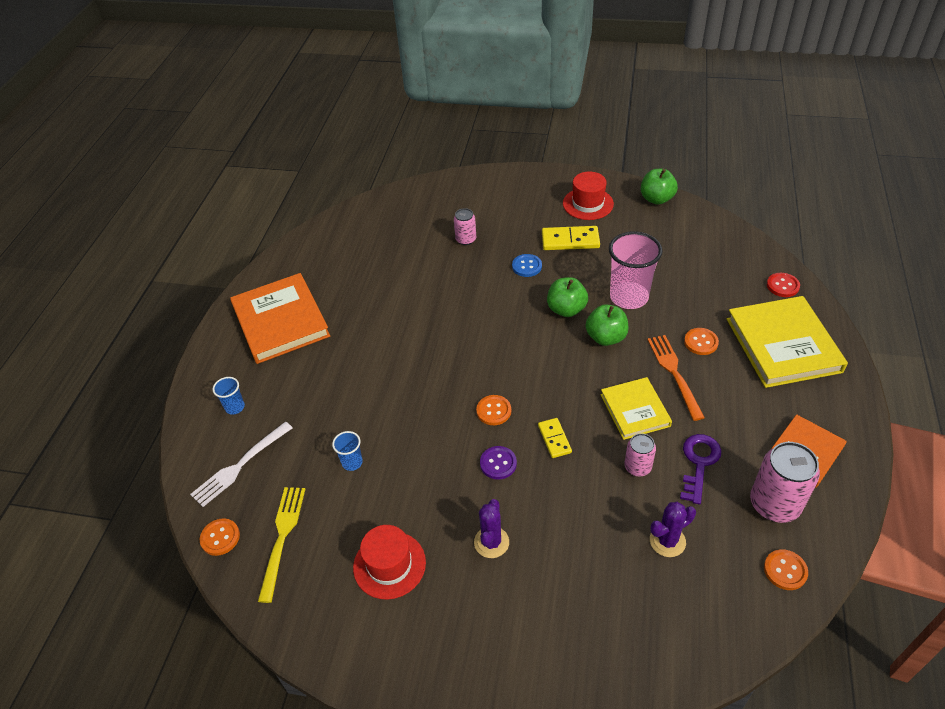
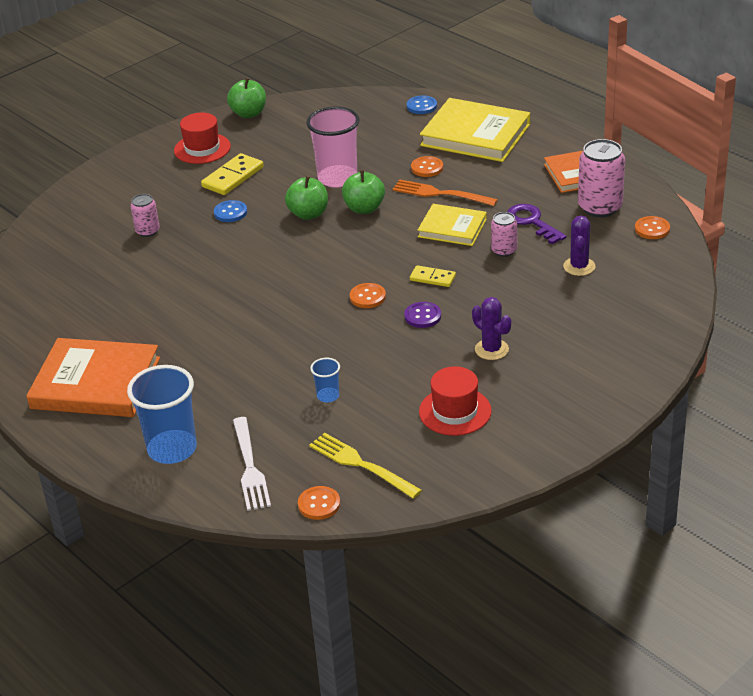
camera: 55 degrees left, 10 degrees down
(235, 407) = (172, 449): blue cup -> blue cup, size x2.12
(782, 286) = (421, 106): red button -> blue button

